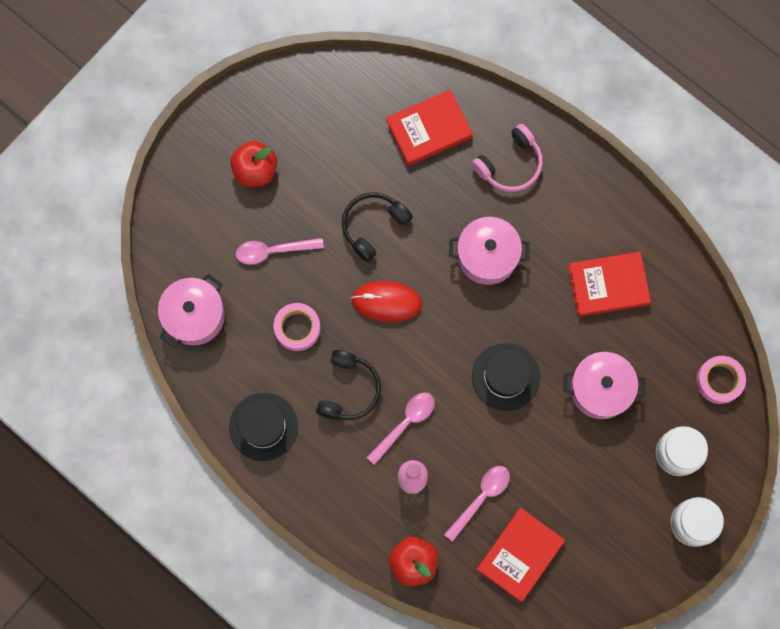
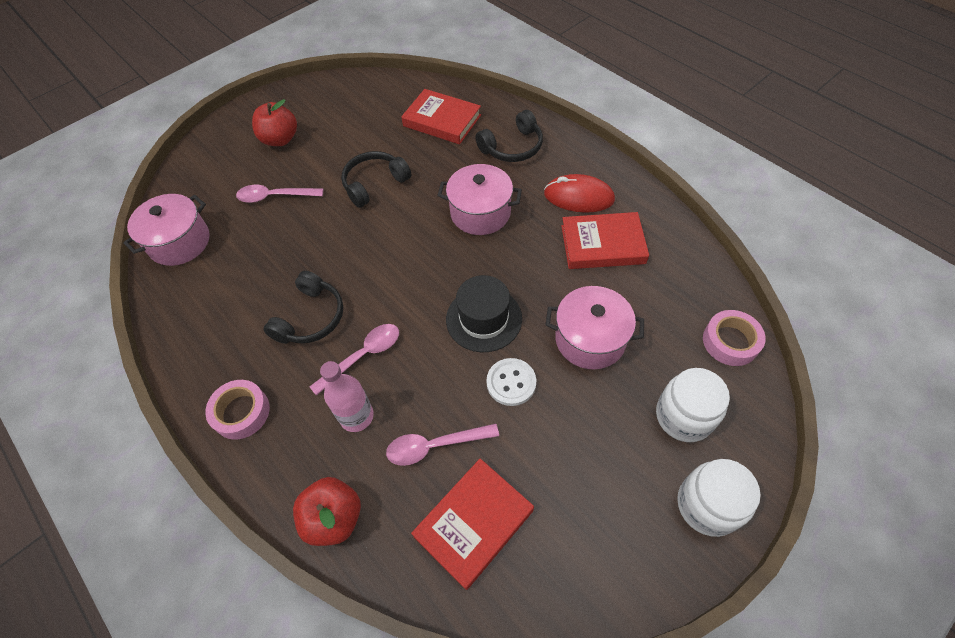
camera: 10 degrees right, 20 degrees down
(263, 426) = (208, 346): black hat -> none
(297, 328) = (276, 259): pink tape -> pink tape (241, 412)
(386, 302) = (372, 243): red mouse -> red mouse (578, 197)
(429, 129) = (442, 120): red book -> red book turned 45 degrees clockwise
(481, 498) = (435, 446): pink spoon -> pink spoon turned 150 degrees counterclockwise
(510, 164) = (512, 147): pink headphones -> black headphones
(536, 437) = (511, 382): none -> white button

